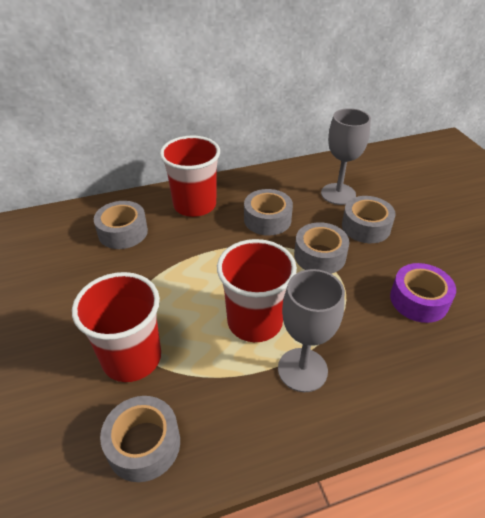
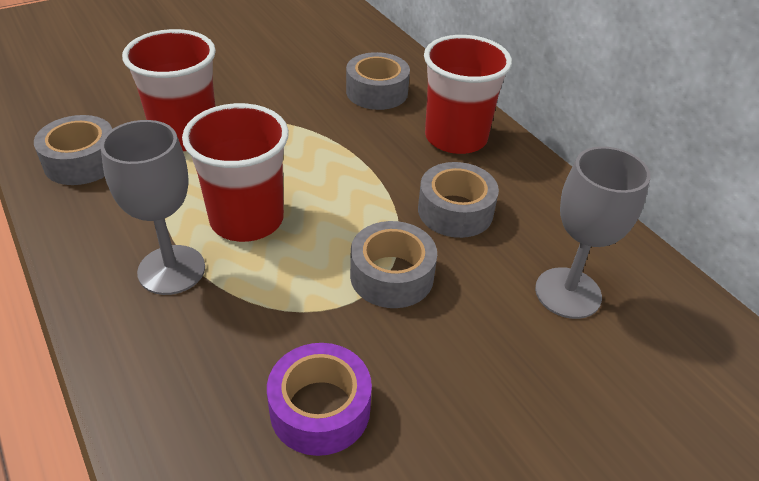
camera: 75 degrees right, 0 degrees up
(366, 227) = (489, 334): grey tape -> none

